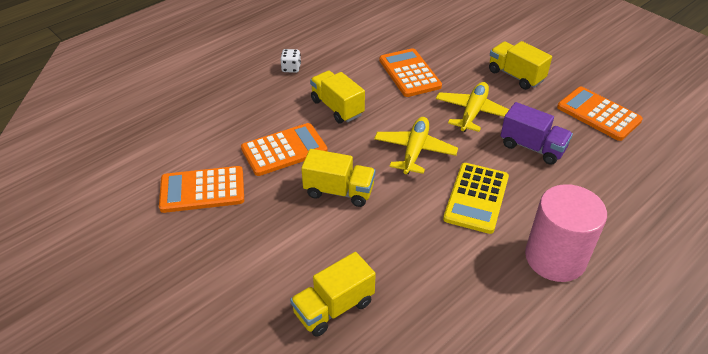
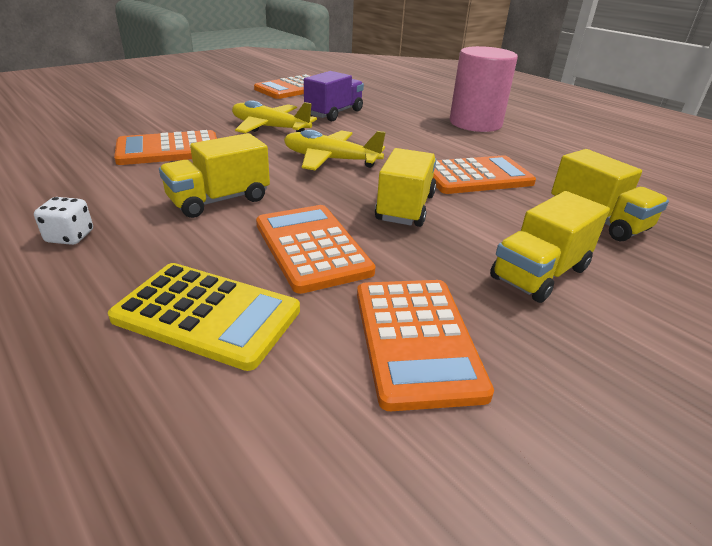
camera: 90 degrees left, 10 degrees down
(403, 239) = (476, 176): none -> orange calculator
(476, 198) = (407, 140): yellow calculator -> yellow calculator (207, 315)
(515, 76) = (215, 105): yellow truck -> yellow truck (539, 273)

